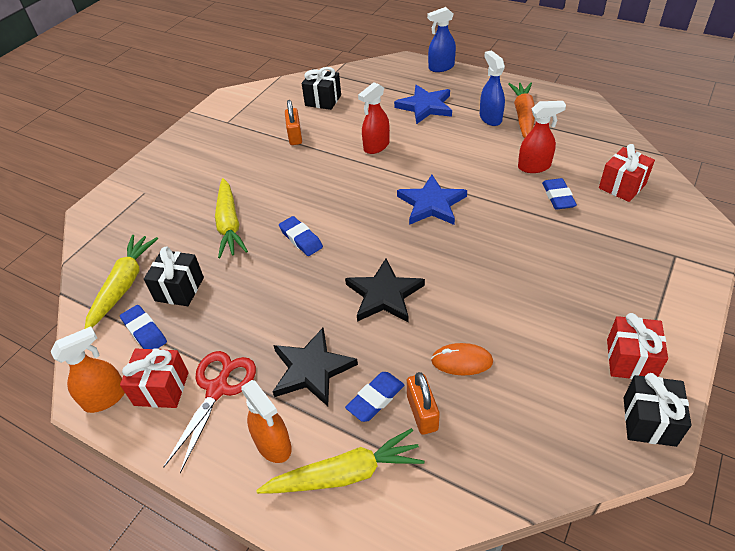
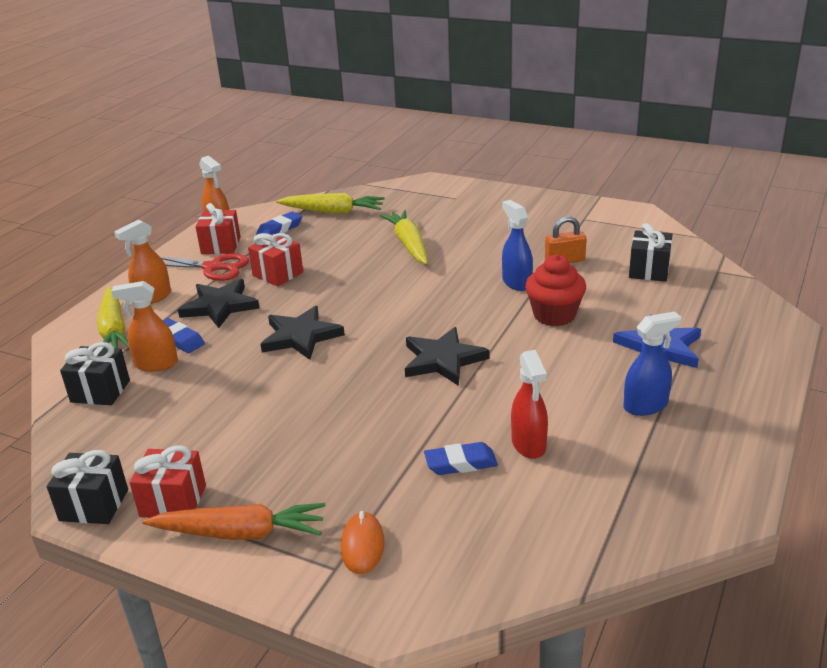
camera: 85 degrees right, 15 degrees down
(179, 289) = (325, 235): black gift -> black gift (100, 391)
(229, 224) = (409, 244): yellow carrot -> yellow carrot turned 90 degrees clockwise
(301, 239) = (385, 283): blue eraser -> none
(376, 146) = (554, 315): red spray bottle -> red cupcake
(422, 413) = (156, 364): orange padlock -> orange spray bottle
(431, 204) = (443, 360): blue star -> black star
(441, 67) = (780, 358): blue spray bottle -> blue spray bottle (516, 282)
(462, 361) = (205, 385): orange mouse -> orange mouse (362, 545)
(523, 117) = (659, 438): orange carrot -> orange carrot (240, 533)
(622, 186) = (490, 531): red gift -> red gift (278, 274)

